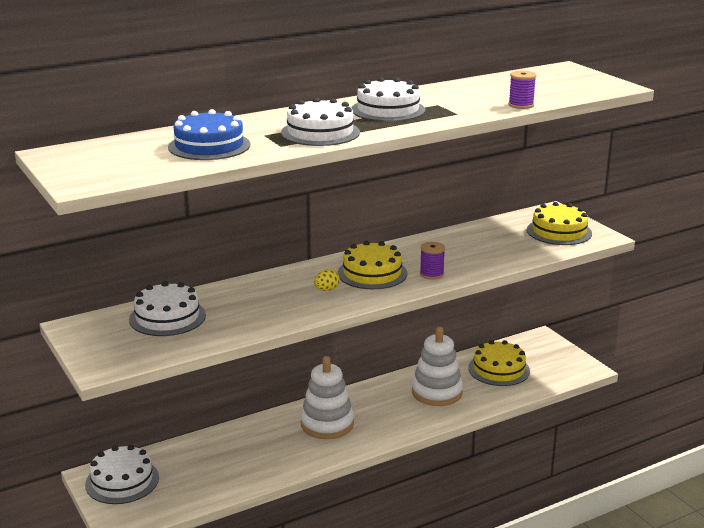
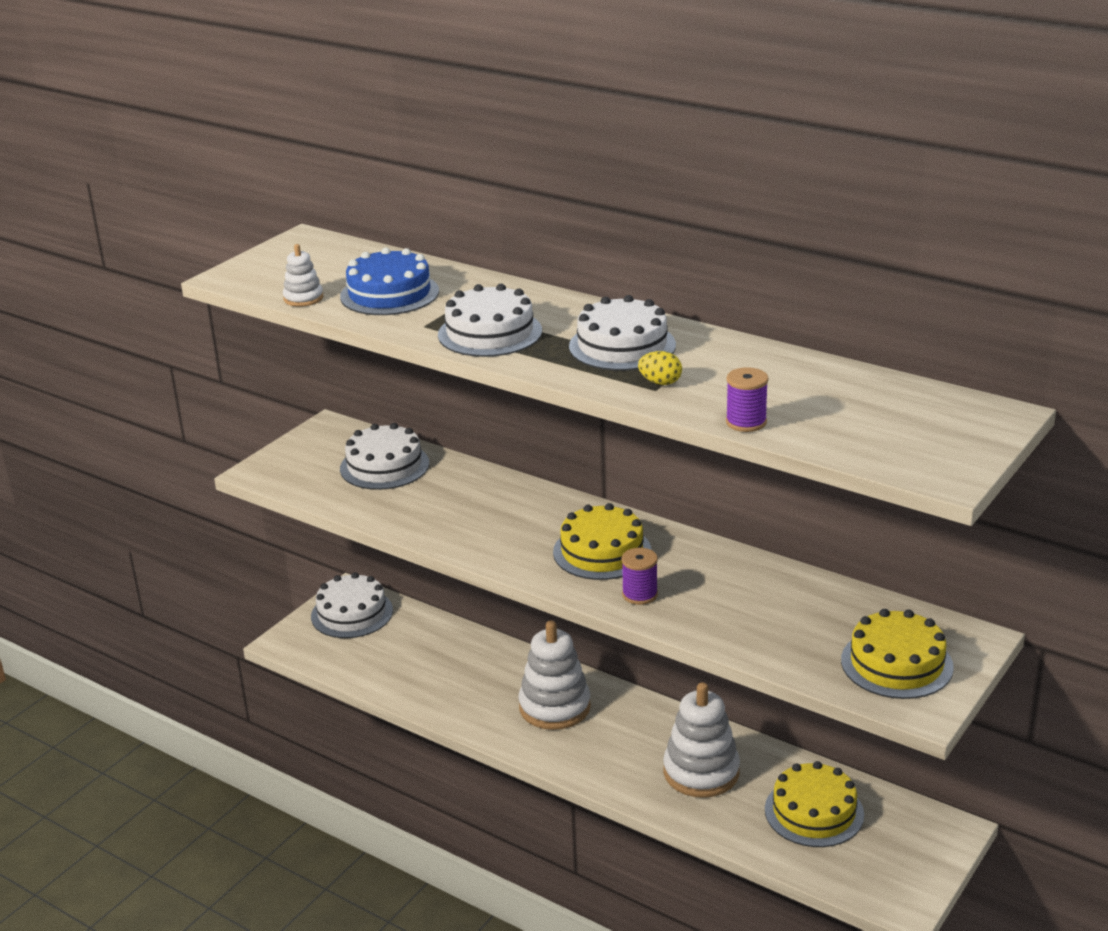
camera: 65 degrees right, 5 degrees up
(170, 169) = (303, 298): none -> white stacking toy
(326, 290) = (528, 535): yellow egg -> yellow egg (660, 382)

